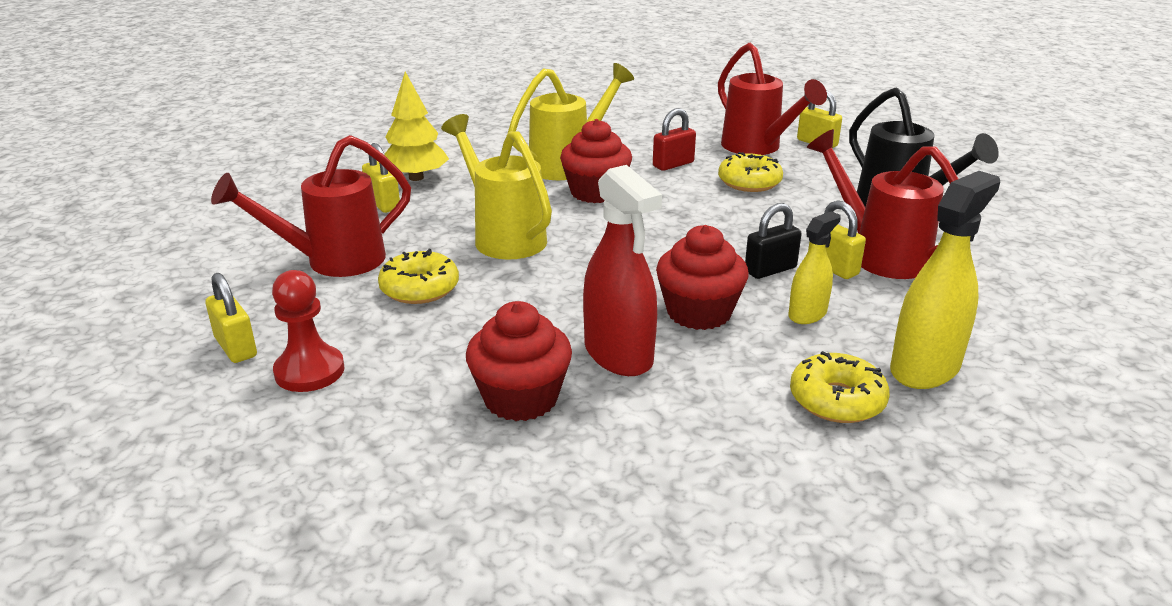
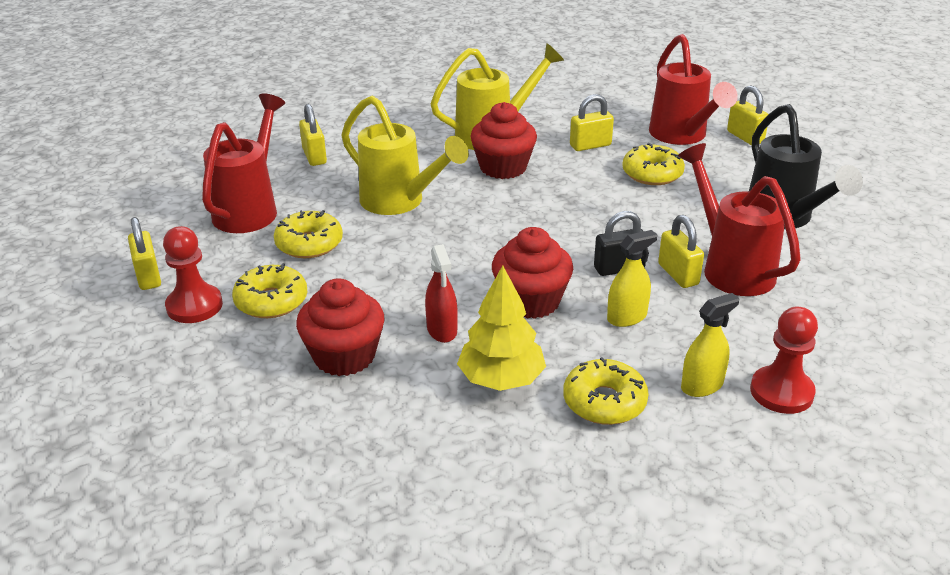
camera: 15 degrees right, 5 degrees up
(332, 262) = (250, 208): red watering can -> red watering can turned 120 degrees clockwise
(403, 353) = (271, 301): none -> yellow donut
(416, 178) = (353, 133): yellow tree -> yellow tree (501, 379)
(503, 236) = (400, 202): yellow watering can -> yellow watering can turned 150 degrees clockwise
(618, 354) = (442, 330): red spray bottle -> red spray bottle, size x0.58
(673, 164) = (590, 145): red padlock -> yellow padlock
(924, 368) = (702, 385): yellow spray bottle -> yellow spray bottle, size x0.58
(1005, 362) = (781, 392): none -> red pawn

